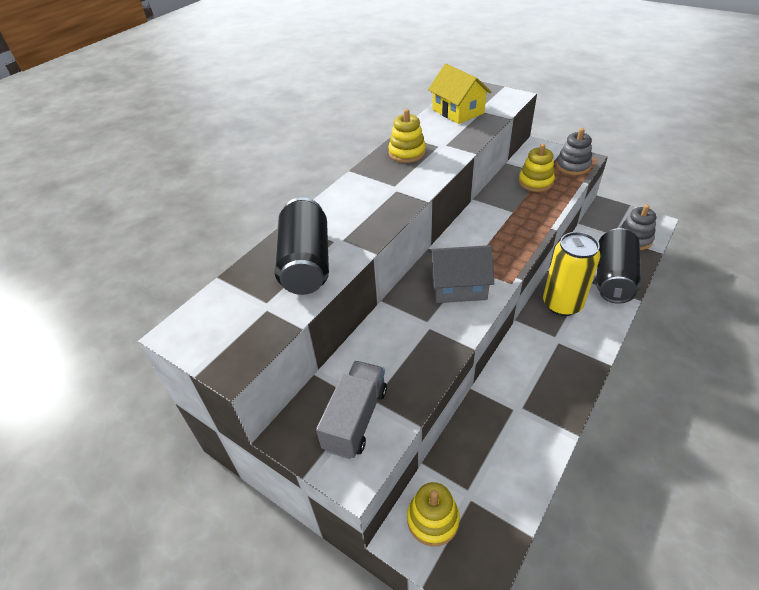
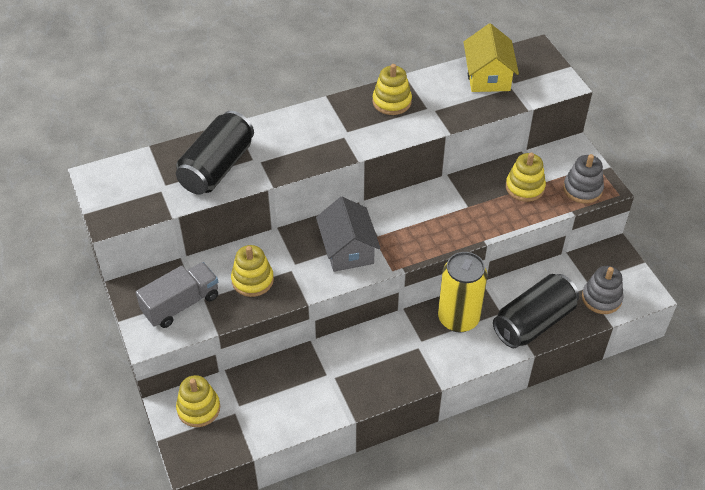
camera: 30 degrees right, 5 degrees up
(403, 356) = (252, 280): none -> yellow stacking toy
(458, 286) = (347, 249): grey house -> grey house turned 45 degrees clockwise

